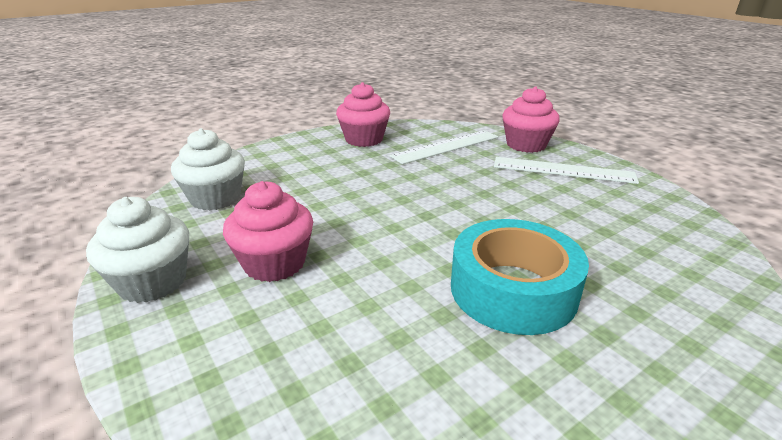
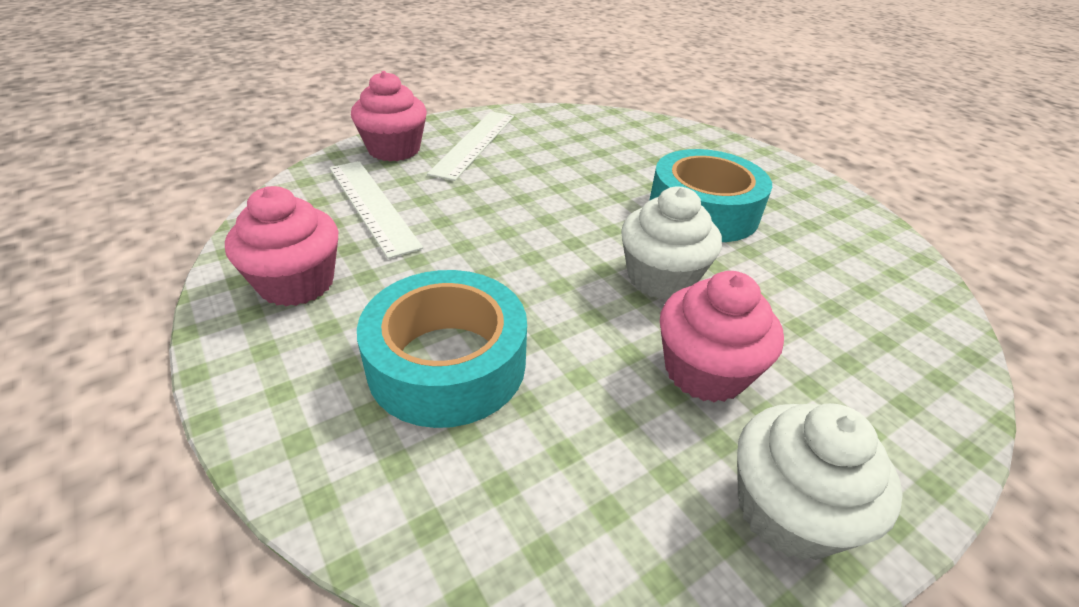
camera: 90 degrees left, 10 degrees up
(215, 198) = (513, 483): white cupcake -> white cupcake (661, 278)
(299, 178) = (447, 363): none -> turquoise tape

